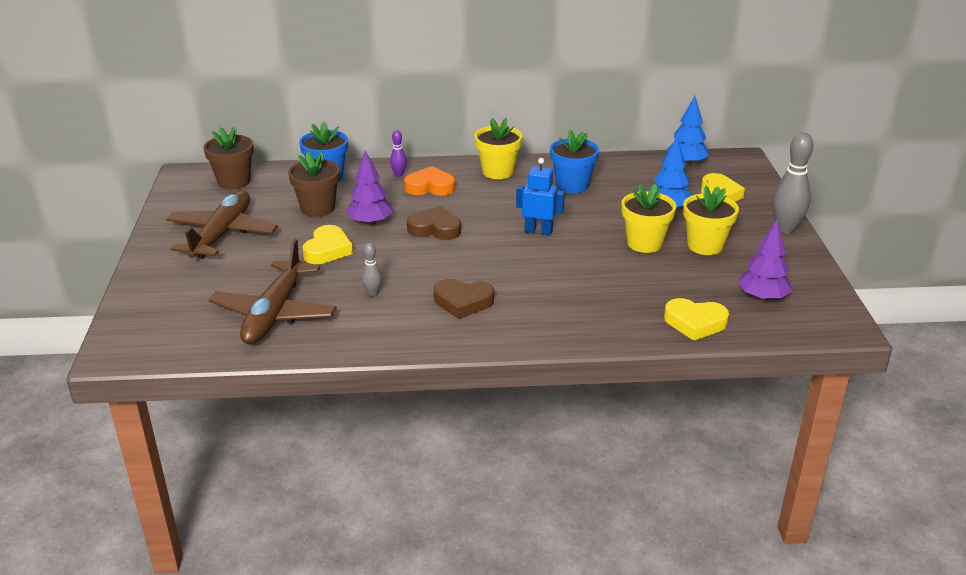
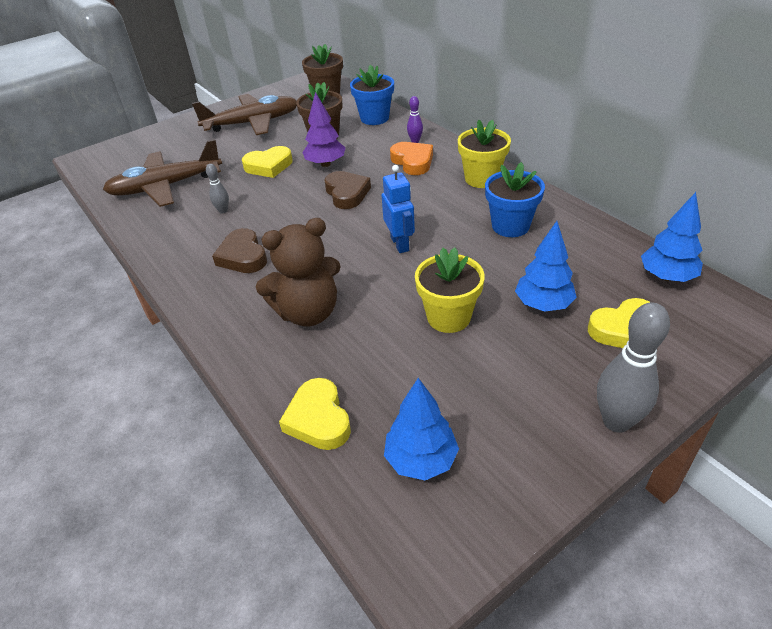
camera: 60 degrees right, 10 degrees up
(576, 294) = (308, 312): none -> brown teddy bear
(705, 245) = (493, 364): yellow flower pot -> none
(762, 298) = (421, 460): purple tree -> blue tree

